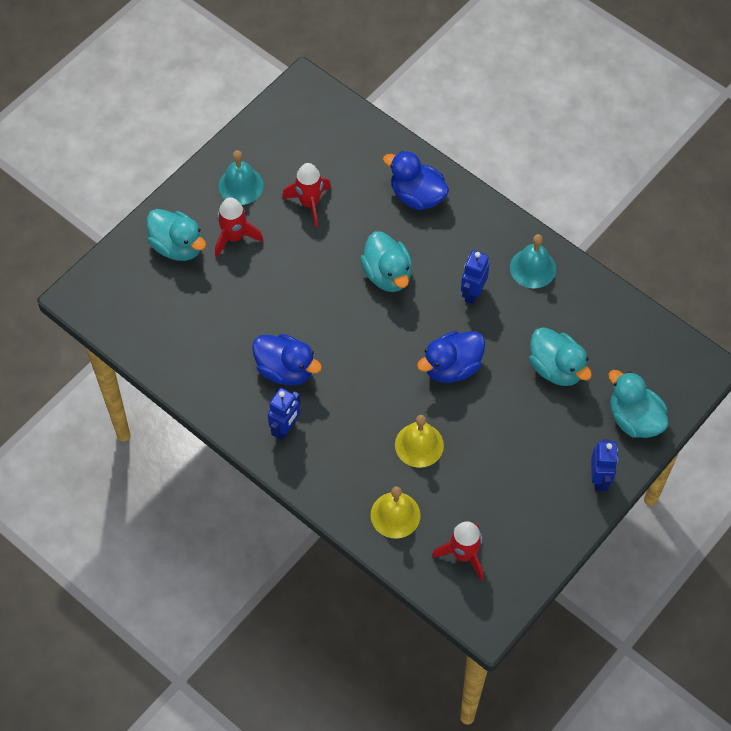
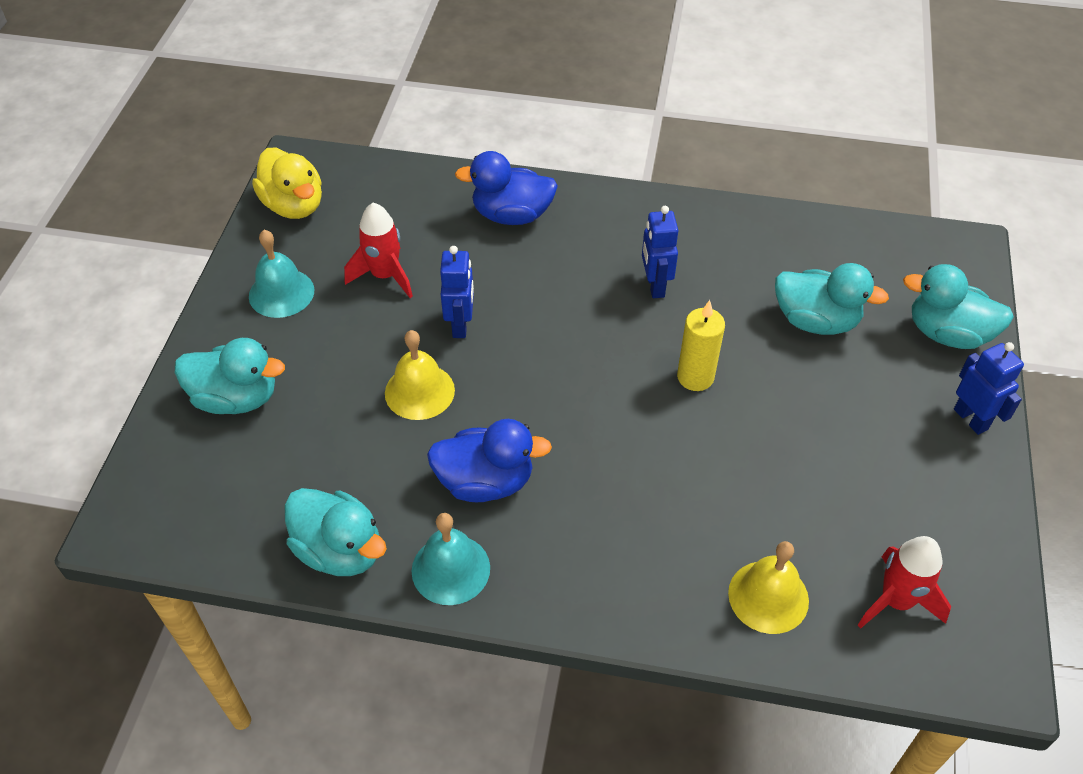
camera: 30 degrees left, 10 degrees down
(234, 237) = (310, 354): red rocket -> none
(283, 122) = (294, 205): none -> yellow duck
(285, 429) = (538, 559): blue robot -> blue robot (461, 325)
(387, 274) = (538, 311): turquoise duck -> turquoise duck (340, 550)
(419, 445) = (728, 489): yellow bell -> yellow bell (419, 391)
(452, 367) = (695, 377): blue duck -> yellow candle
(532, 268) = (701, 231): turquoise bell -> turquoise bell (450, 569)

